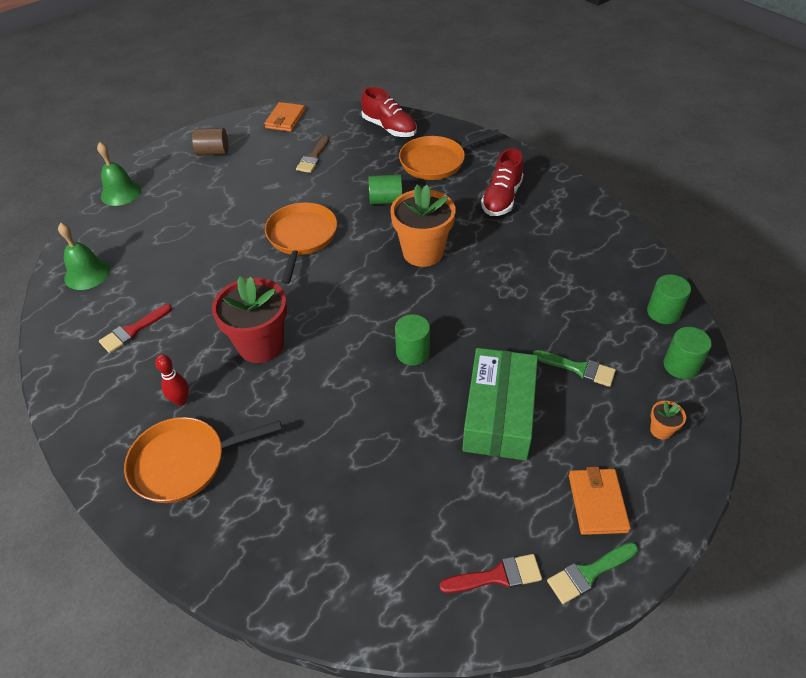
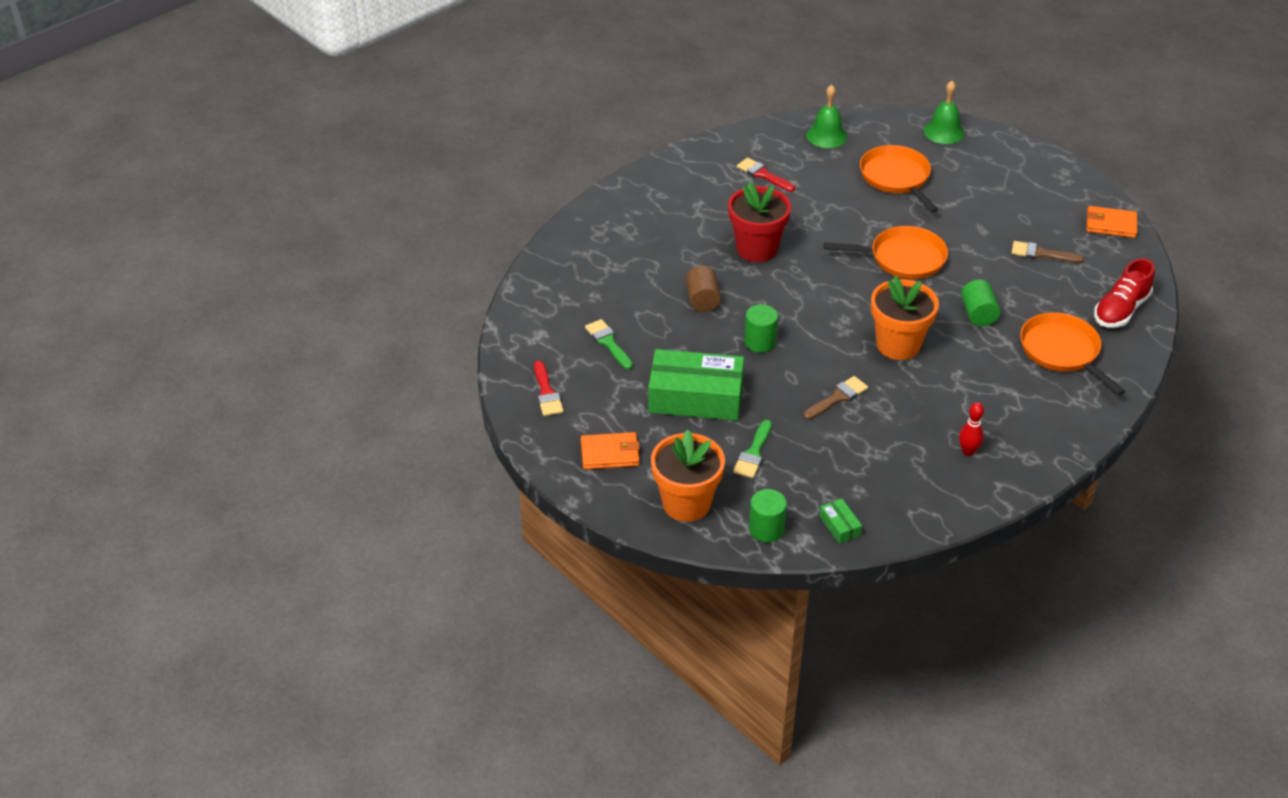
camera: 85 degrees right, 5 degrees down
(181, 400) = (692, 214): red bowling pin -> red bowling pin (968, 451)
(184, 462) = (635, 225): orange pan -> orange pan (896, 178)
(213, 152) = (1029, 180): brown cylinder -> brown cylinder (702, 300)
(495, 299) = (838, 397): none -> brown brush
(501, 198) = (1005, 406): red shoe -> none
(588, 573) = (549, 443): green brush -> green brush (608, 343)
(661, 430) = (686, 503): orange flower pot -> orange flower pot, size x2.39
(663, 312) = (839, 526): green cylinder -> green box

